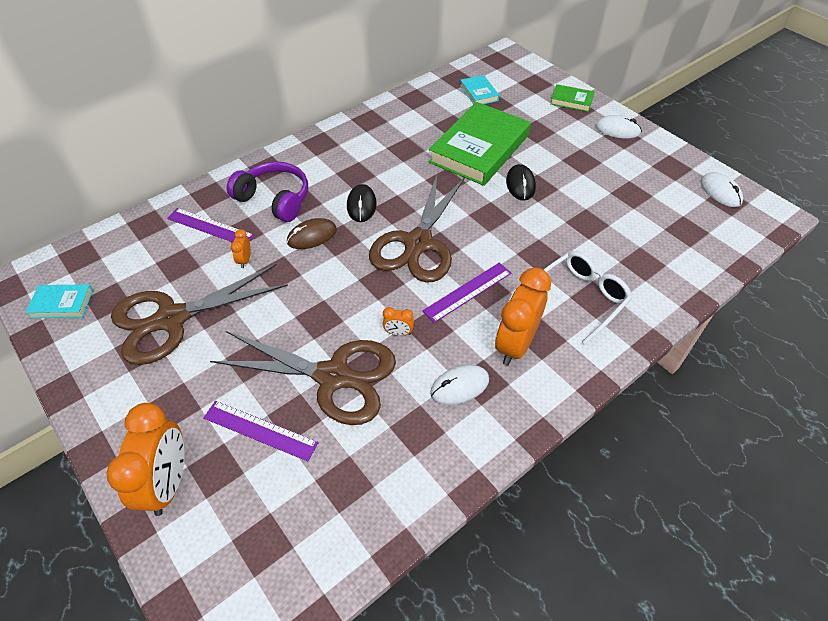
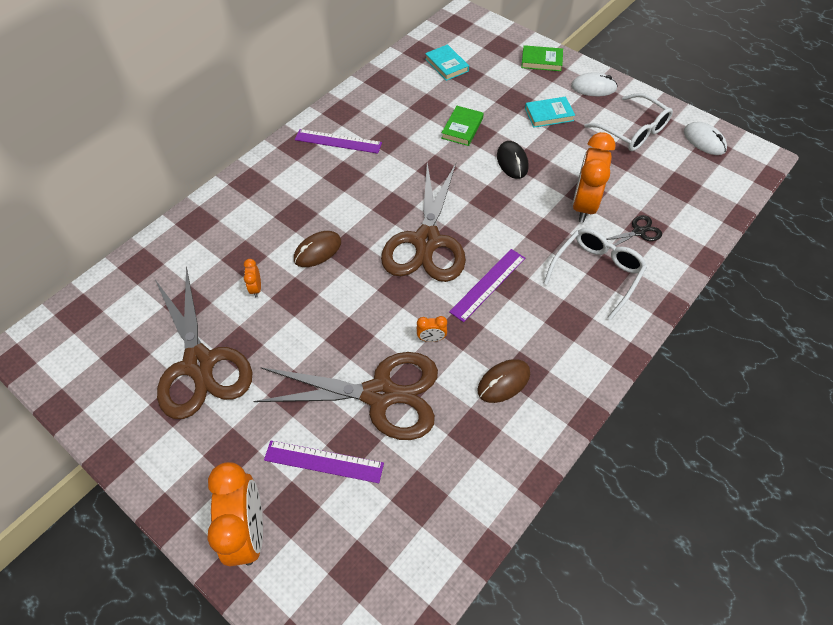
camera: 10 degrees left, 5 degrees up
(62, 304) = (78, 367): turquoise book -> turquoise book (549, 114)
(171, 319) = (199, 364): brown scissors -> brown scissors turned 75 degrees counterclockwise
(210, 227) = (209, 258): purple ruler -> purple ruler (338, 141)
(274, 199) = (267, 216): purple headphones -> none
(361, 205) = (359, 209): black mouse -> none
(459, 386) = (503, 382): white mouse -> brown mouse
(479, 149) = (462, 128): green book -> green book, size x0.45
(515, 344) = (546, 330): orange clock -> orange clock (584, 205)
(633, 266) = (639, 232): none -> black scissors
(648, 173) = (633, 131): none -> white glasses

